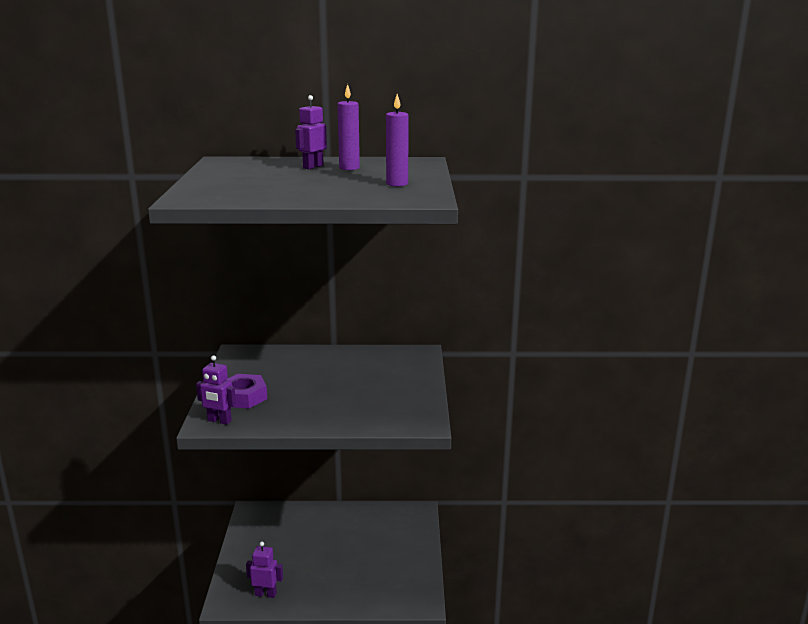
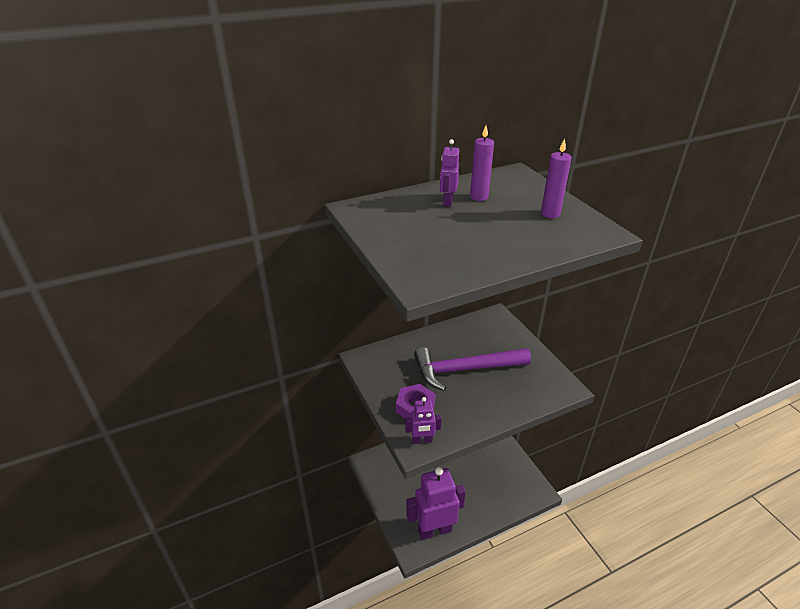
camera: 25 degrees left, 15 degrees up
(266, 594) = (434, 530): purple robot -> purple robot, size x2.03
(330, 383) = (465, 369): none -> purple hammer

